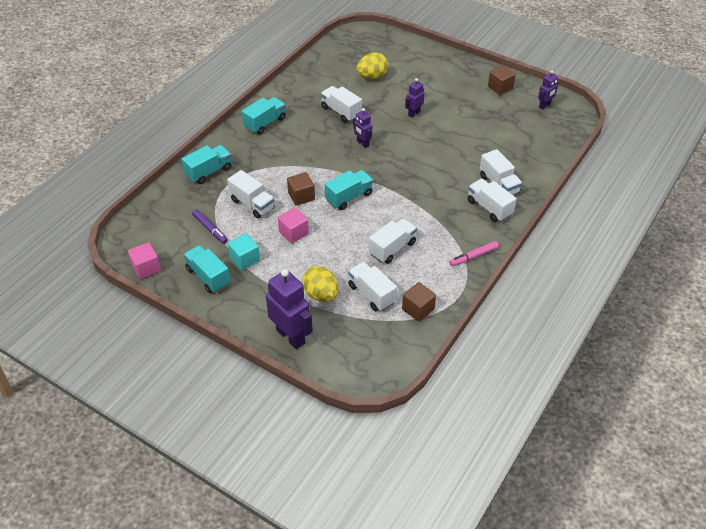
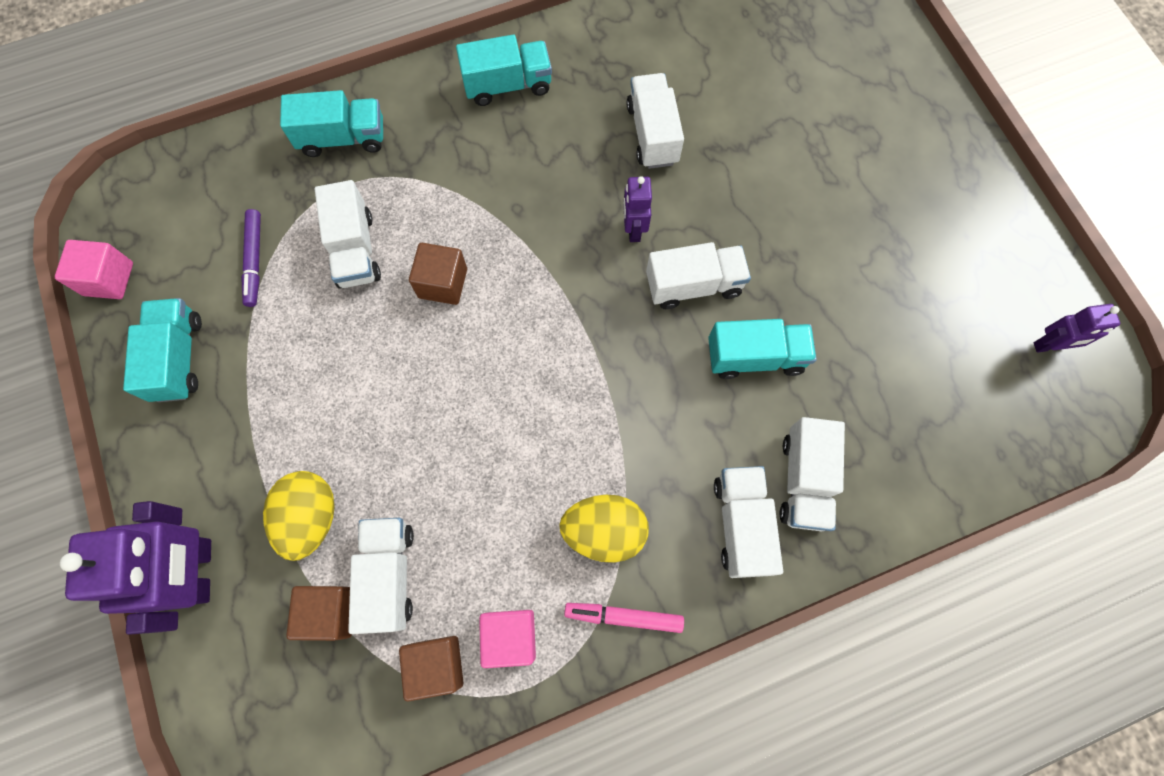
camera: 35 degrees right, 25 degrees up
(245, 259) = (257, 359): turquoise cube -> none
(293, 233) = (370, 355): pink cube -> pink cube (510, 636)
(349, 197) = (517, 336): turquoise truck -> turquoise truck (755, 357)
(372, 76) = (770, 83): yellow egg -> yellow egg (604, 531)
(392, 248) = (500, 499): white truck -> white truck (693, 285)
(414, 113) = (778, 213): purple robot -> none
(500, 87) = (993, 248): brown cube -> brown cube (330, 612)

